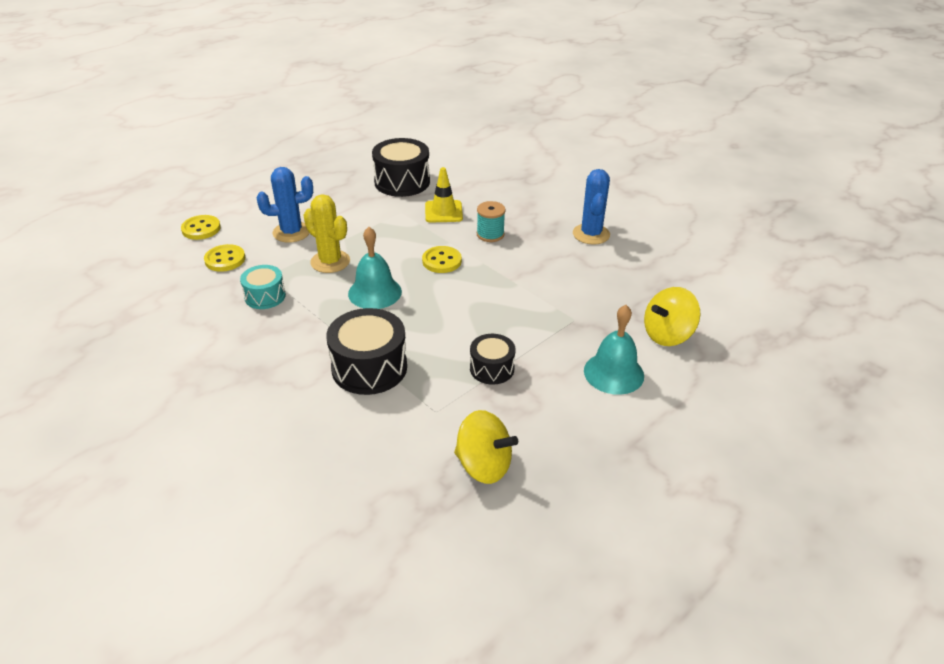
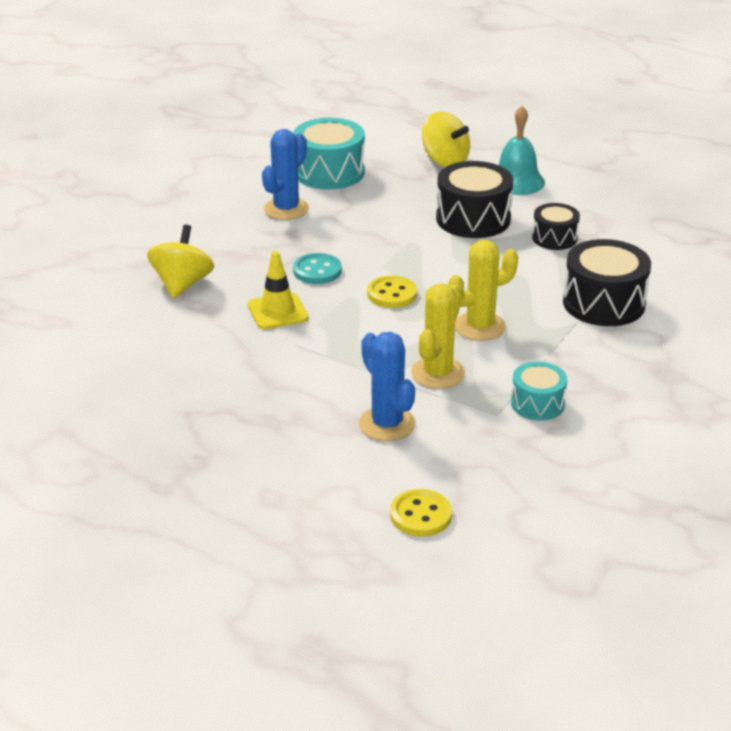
camera: 105 degrees left, 5 degrees down
(225, 259) = (483, 463): yellow button -> none
(375, 292) = (480, 327): turquoise bell -> yellow cactus
(402, 182) = (207, 360): black drum -> black drum (473, 219)
(484, 465) = (673, 226): yellow spinning top -> yellow spinning top (182, 284)
(490, 234) = (317, 271): turquoise spool -> turquoise button
(591, 234) = (286, 209): blue cactus -> blue cactus turned 45 degrees counterclockwise
(653, 264) = (329, 172): none -> turquoise drum

